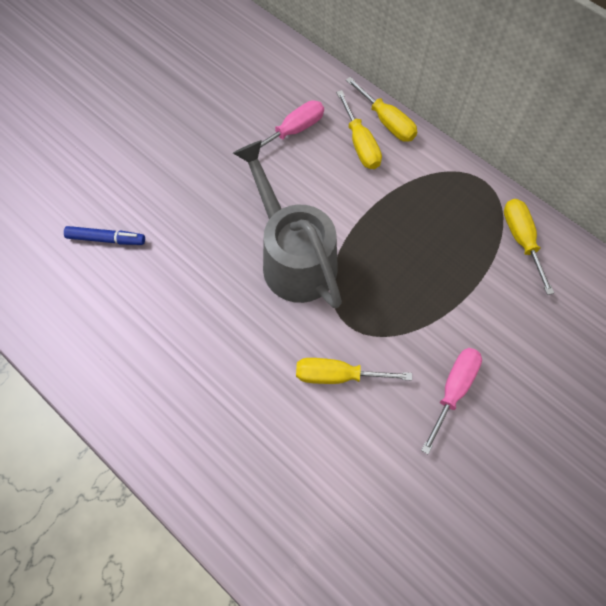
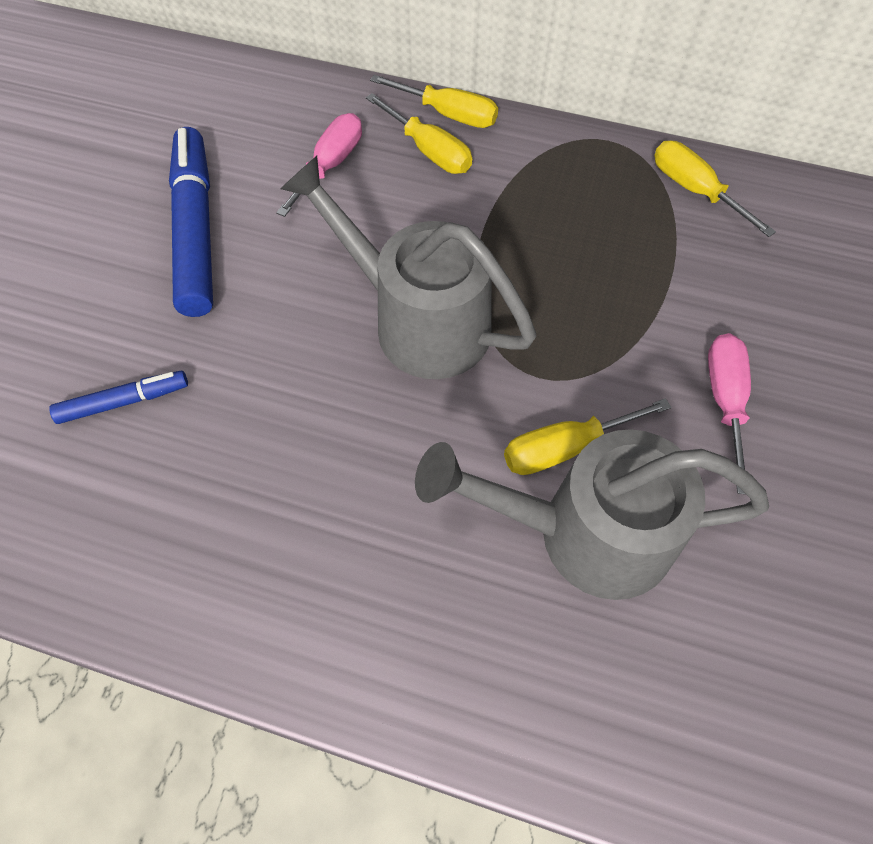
camera: 25 degrees left, 5 degrees down
(193, 145) = (196, 230): none -> blue marker
(320, 431) = (584, 533): none -> grey watering can

